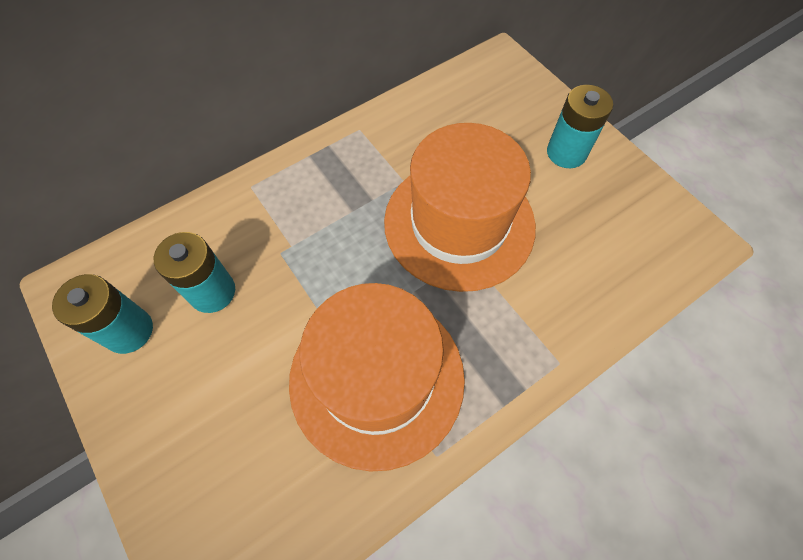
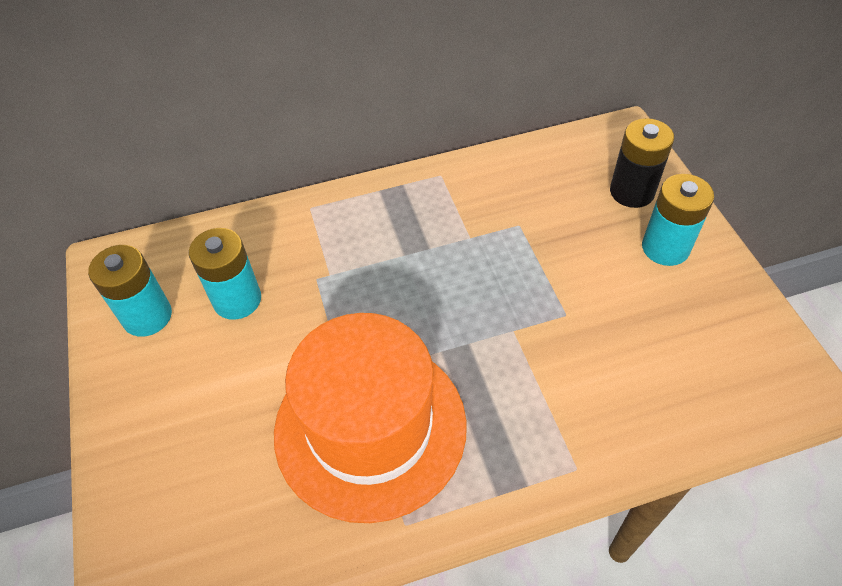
camera: 20 degrees right, 10 degrees down
(459, 223) = (514, 294): orange hat -> none
(524, 109) = (632, 192): none -> black battery

